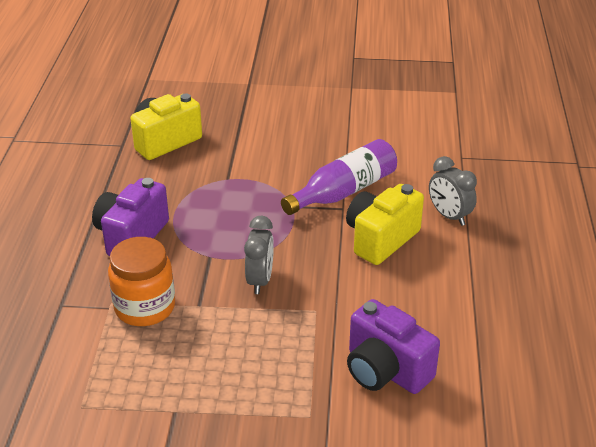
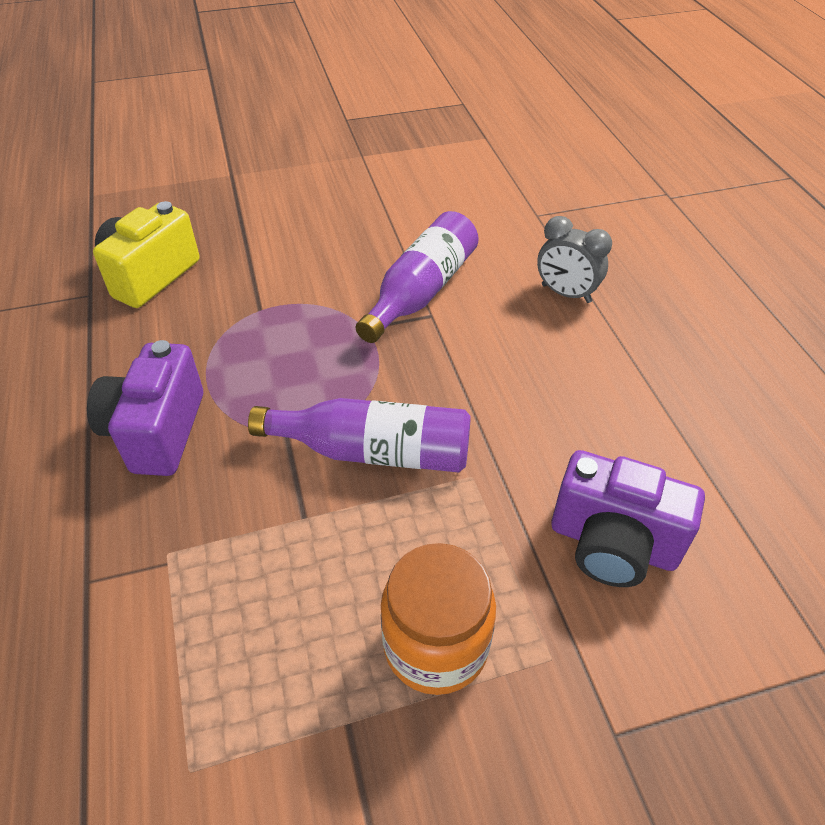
camera: 20 degrees left, 10 degrees up
(145, 307) = (224, 545): orange jar -> orange jar (436, 645)
(260, 280) = (374, 451): grey clock -> purple bottle
(380, 239) = (501, 346): yellow camera -> none

